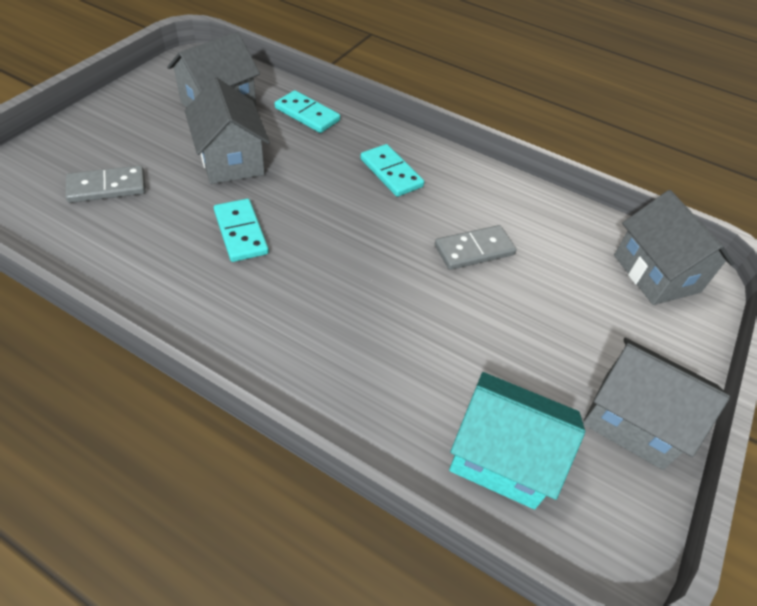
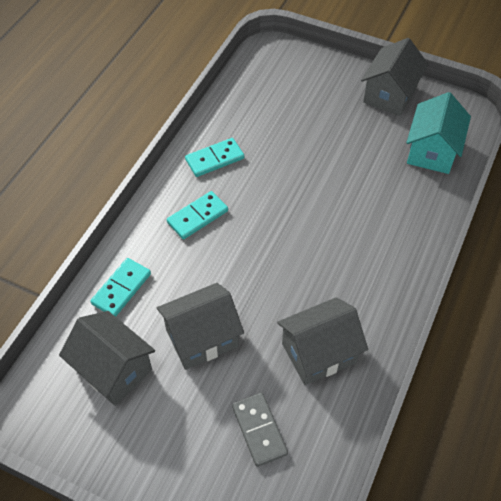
camera: 90 degrees left, 5 degrees up
(240, 232) = (292, 310): turquoise domino -> turquoise domino (214, 159)
(474, 250) = (275, 162): grey domino -> none
(656, 273) = (274, 69): grey house -> grey house (319, 353)

